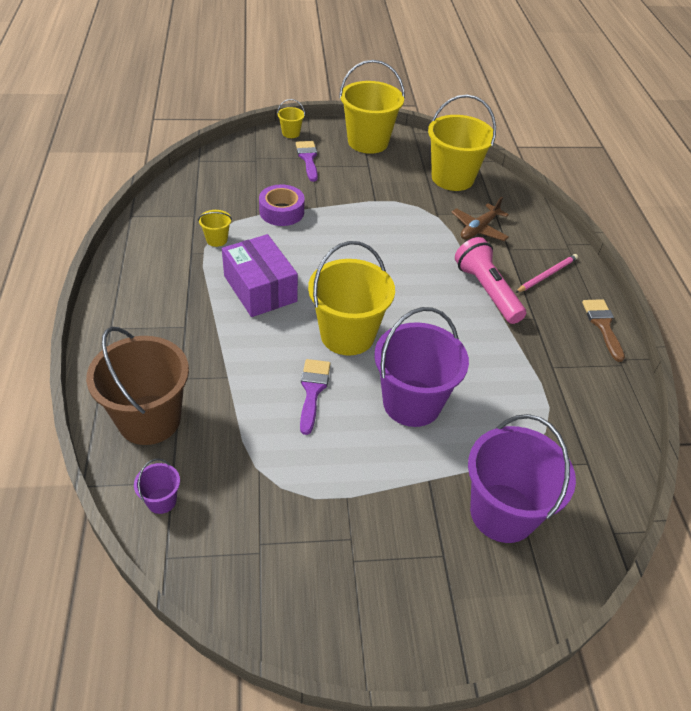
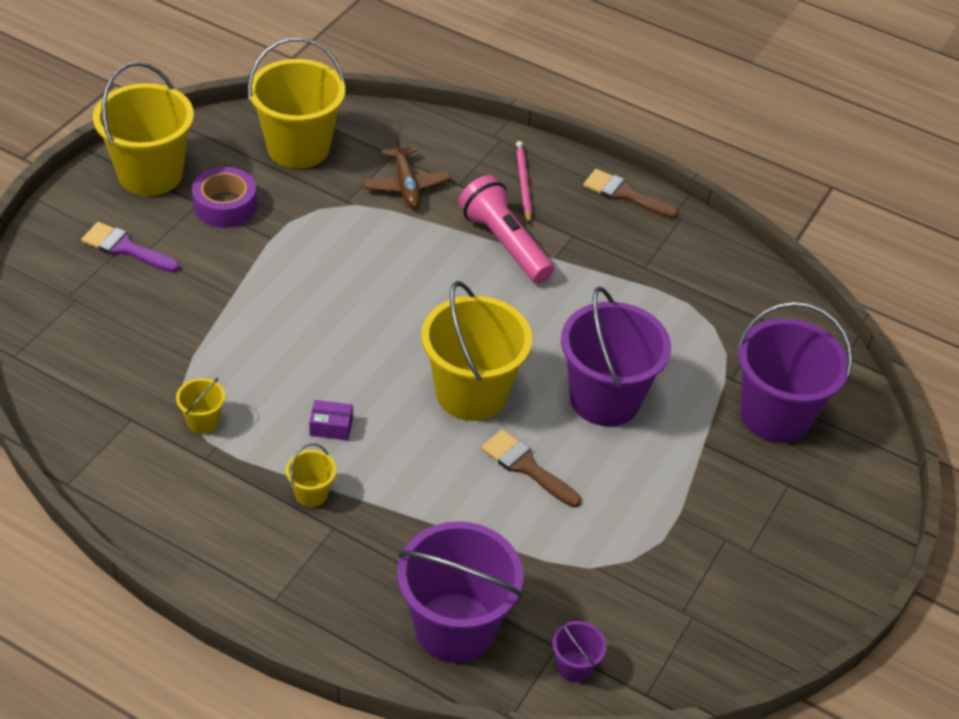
camera: 55 degrees left, 0 degrees up
(149, 419) = (455, 627): brown bucket -> purple bucket
(260, 288) = (331, 427): purple box -> purple box, size x0.41
(281, 212) = (209, 332): purple tape -> purple tape (225, 206)
(291, 133) = (51, 233): yellow bucket -> yellow bucket (311, 493)
(312, 390) = (526, 467): purple brush -> brown brush
(487, 291) = (505, 243): pink flashlight -> pink flashlight turned 45 degrees clockwise

